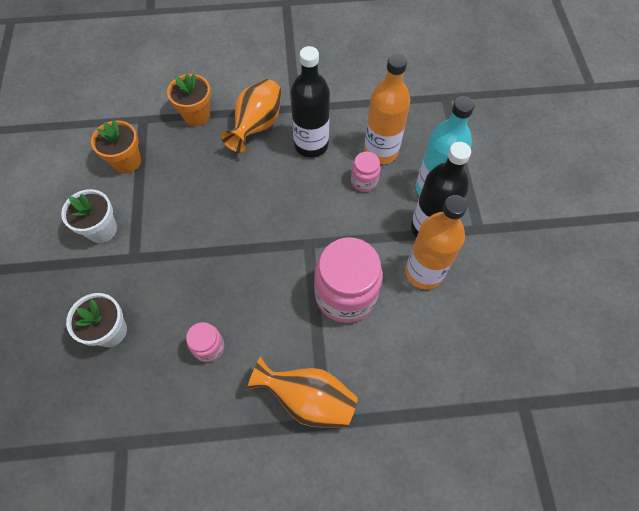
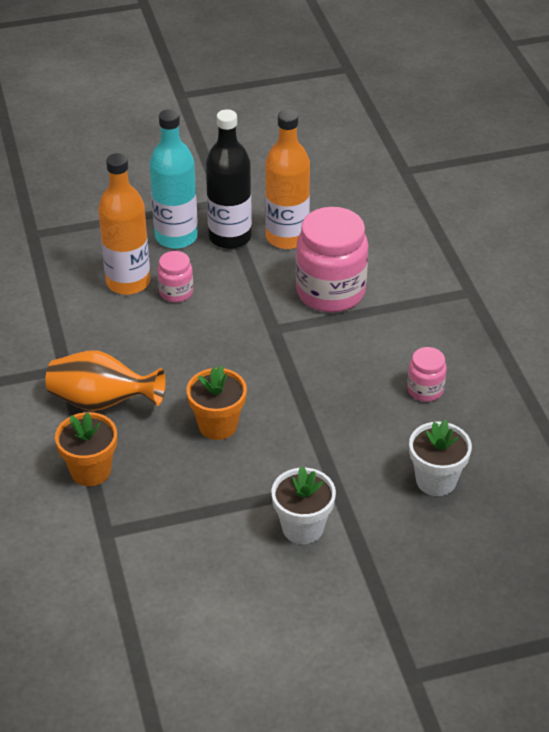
camera: 100 degrees left, 20 degrees down
(127, 161) = (186, 530): orange flower pot -> orange flower pot (218, 425)
(308, 399) = (452, 306): orange vase -> none
(311, 145) = (127, 345): black bottle -> none

